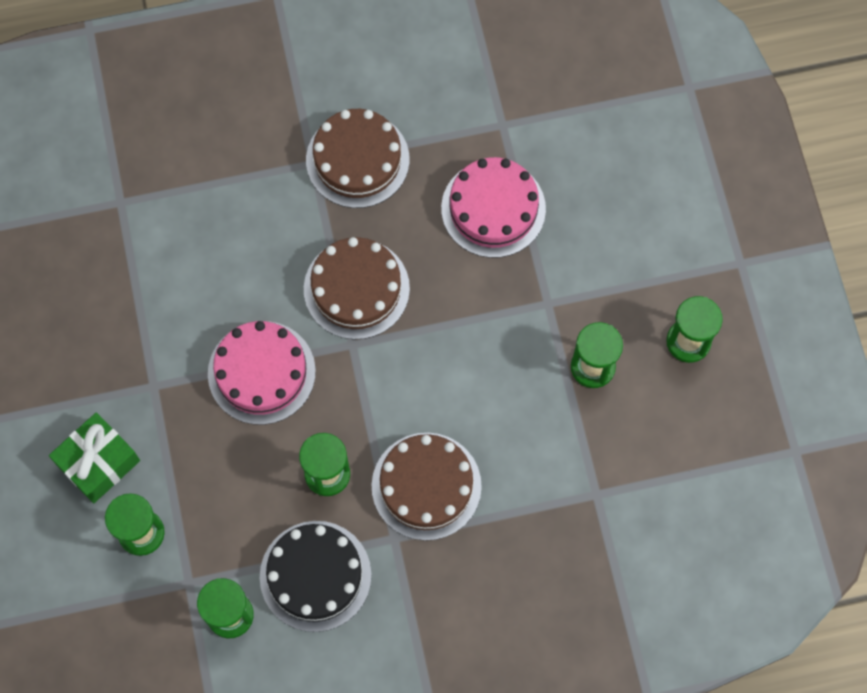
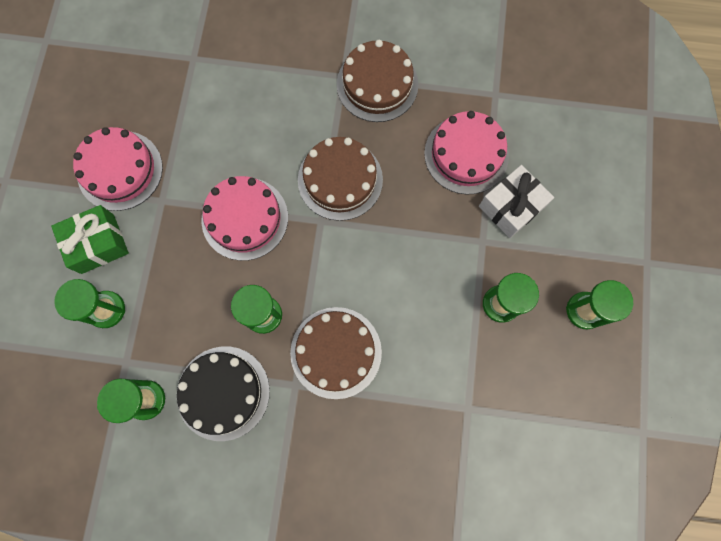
camera: 20 degrees right, 5 degrees up
(88, 368) = (120, 170): none -> pink cake
(566, 252) = (511, 207): none -> white gift

